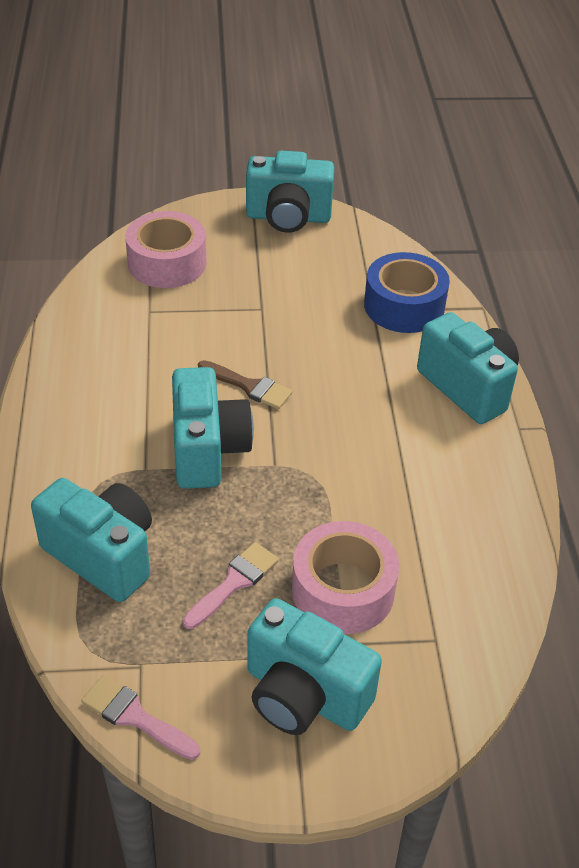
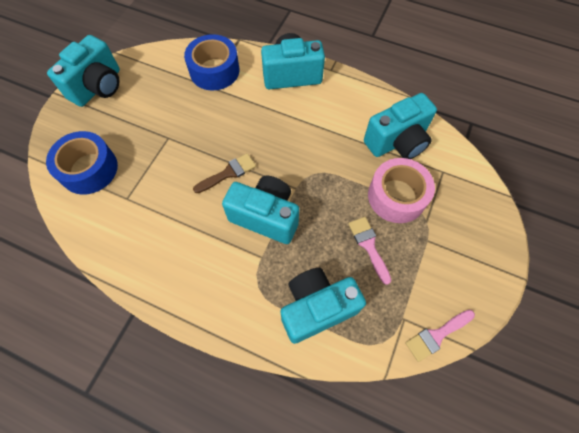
camera: 60 degrees left, 20 degrees up
(167, 263) = (89, 169): pink tape -> blue tape
(304, 695) = (453, 245): turquoise camera -> turquoise camera (397, 142)

